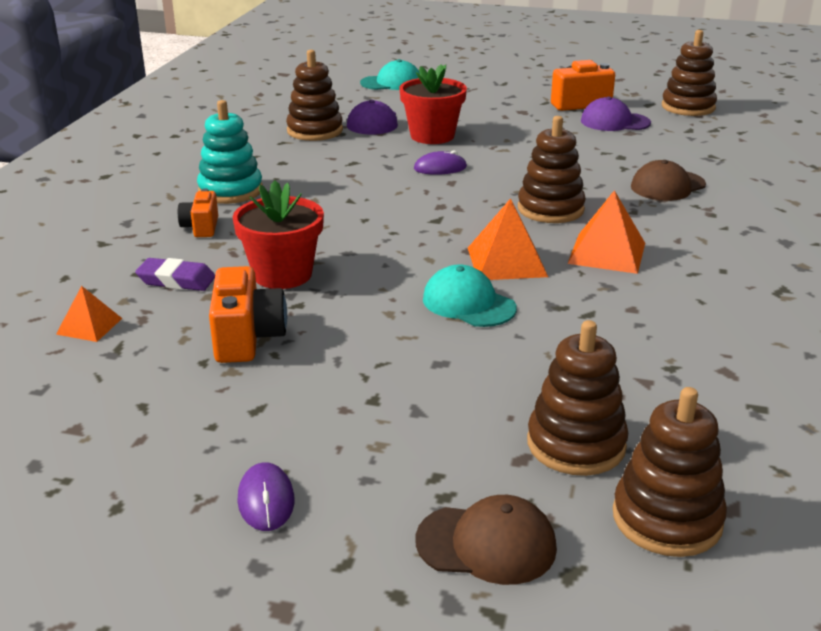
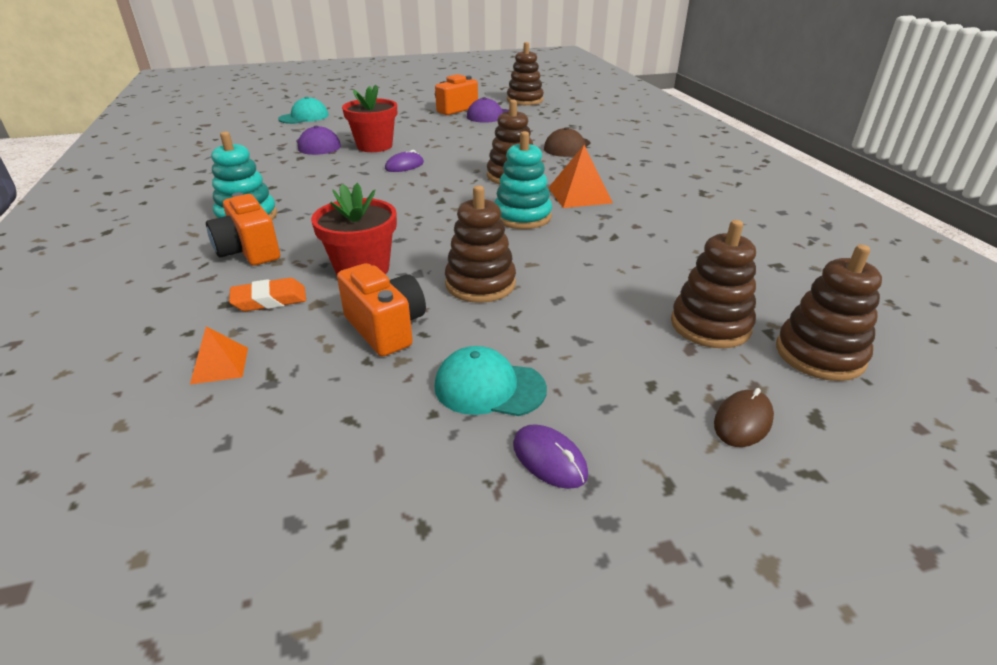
camera: 30 degrees left, 5 degrees up
(176, 280) = (269, 300): purple eraser -> orange eraser
(201, 227) = (249, 251): orange camera -> orange camera, size x1.60
(315, 131) = (276, 159): brown stacking toy -> brown stacking toy (480, 284)
(468, 303) = (529, 251): turquoise cap -> turquoise cap (489, 387)
(486, 544) = (743, 421): brown cap -> brown mouse
(506, 262) = (522, 217): orange pyramid -> turquoise stacking toy

